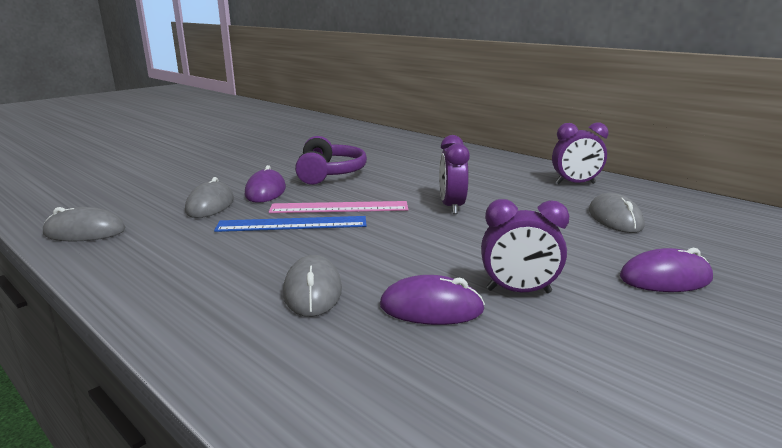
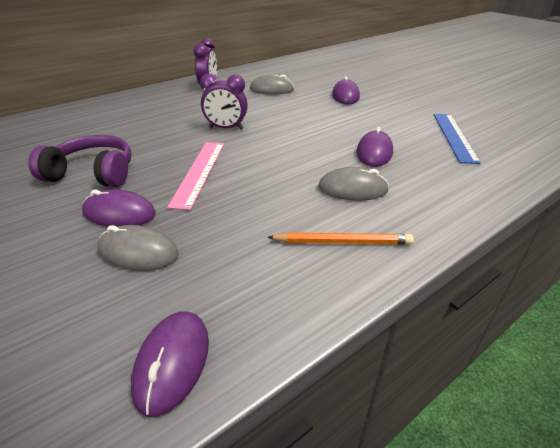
camera: 80 degrees left, 15 degrees up
(85, 232) = (172, 362): grey mouse -> purple mouse
(197, 286) = (342, 242): none -> orange pencil
(292, 224) = (227, 197): blue ruler -> blue ruler (454, 136)
(518, 291) = (356, 128): purple clock -> none

